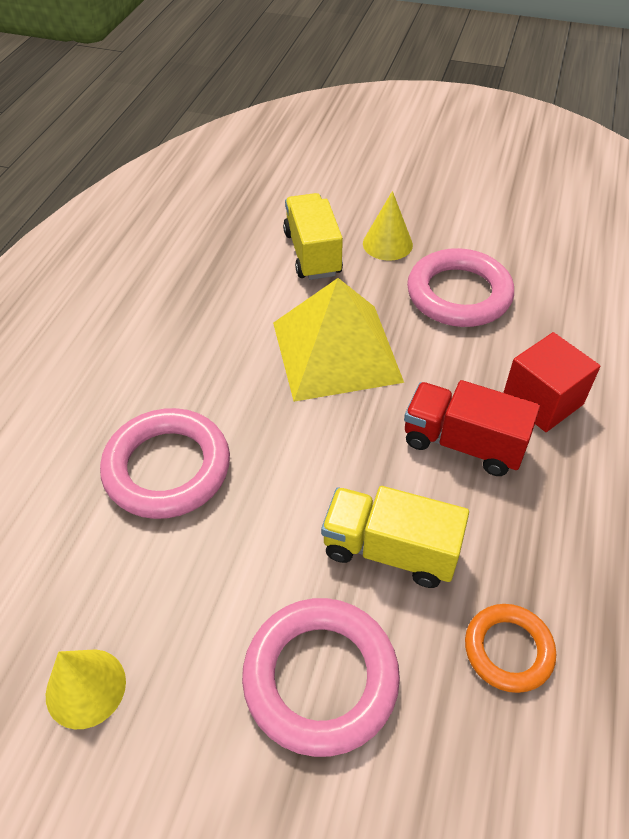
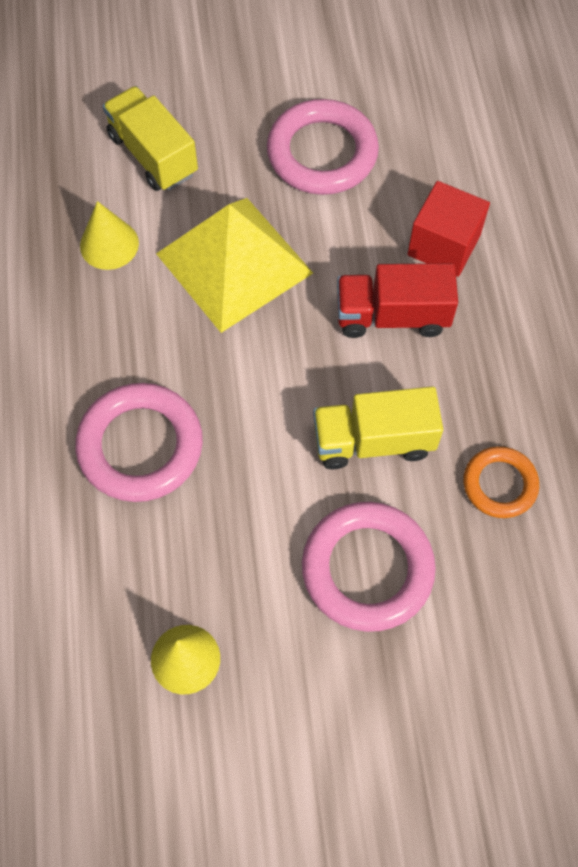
camera: 25 degrees left, 15 degrees up
(387, 244) = (224, 115): yellow cone -> yellow cone (109, 244)

